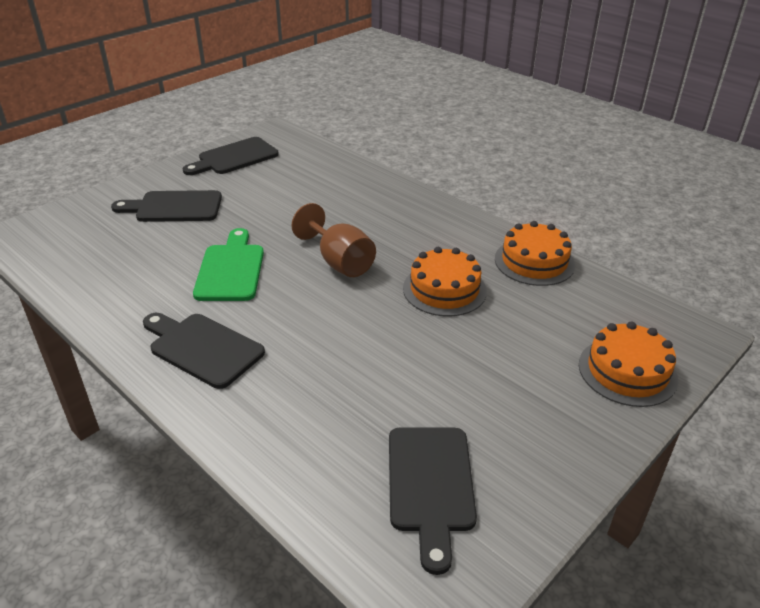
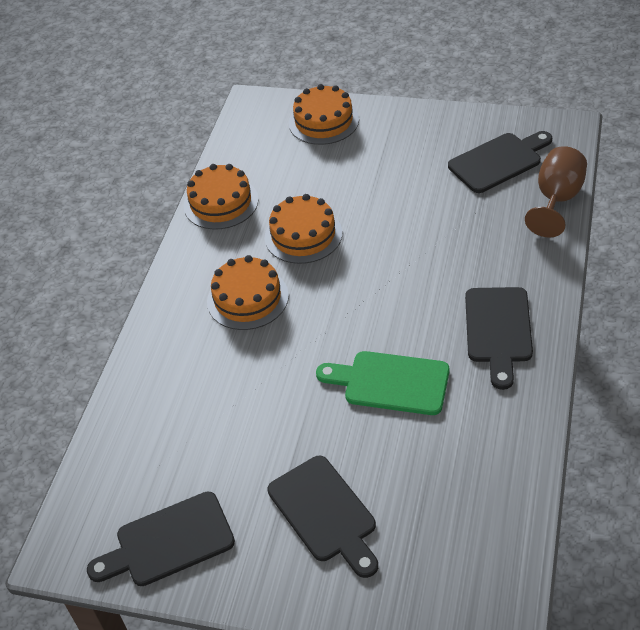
camera: 115 degrees left, 10 degrees up
(230, 269) = (390, 383): green cutting board -> green cutting board turned 45 degrees clockwise
(234, 157) = (168, 542): black cutting board -> black cutting board turned 135 degrees clockwise
(339, 262) = (316, 316): brown goblet -> brown goblet (557, 200)
(396, 238) = (247, 298): none -> orange cake

